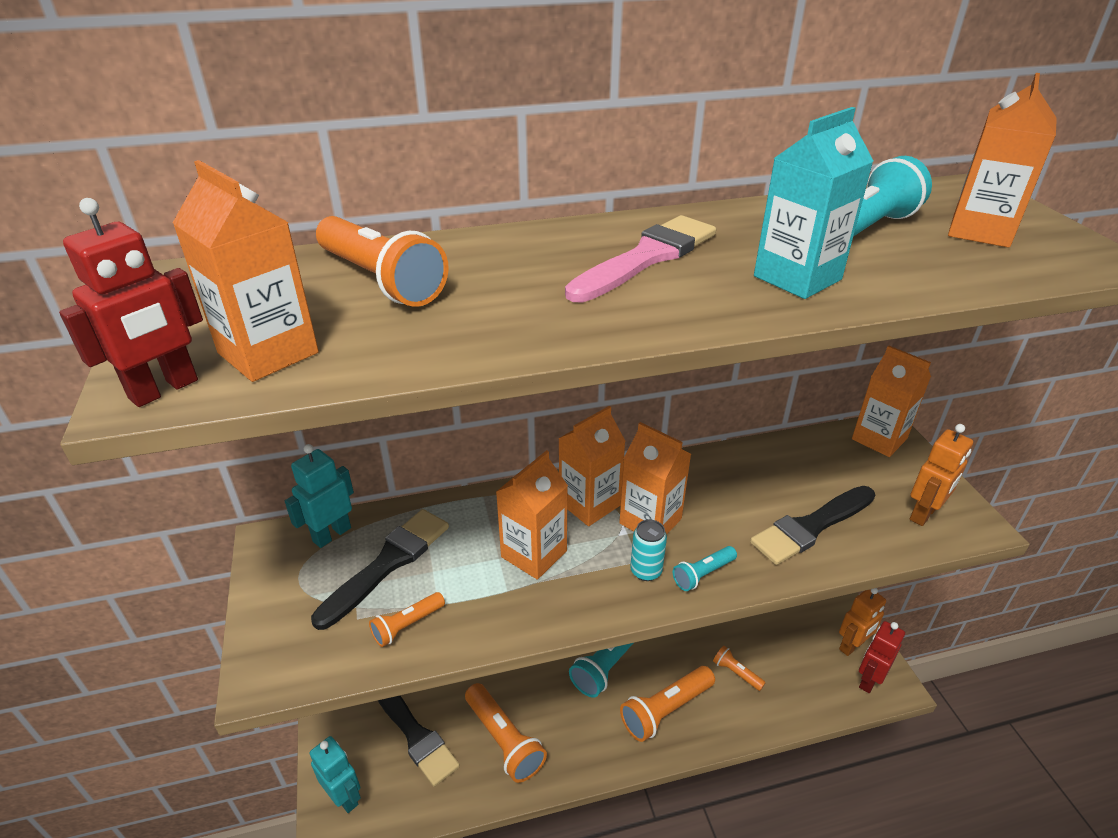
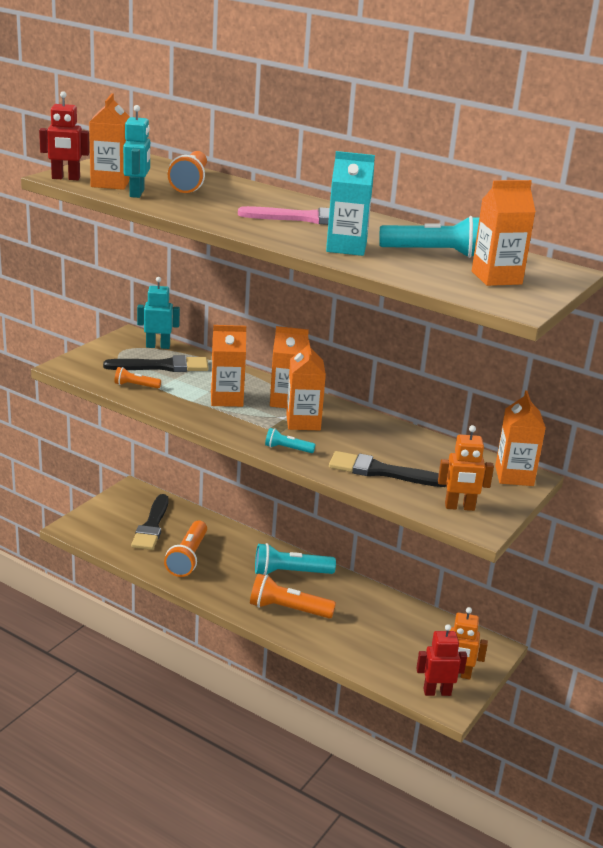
camera: 45 degrees right, 10 degrees down
(344, 796) = (91, 522): turquoise robot -> turquoise robot (137, 193)
(646, 571) = (264, 432): turquoise can -> none
(736, 673) = (357, 628): orange flashlight -> none

